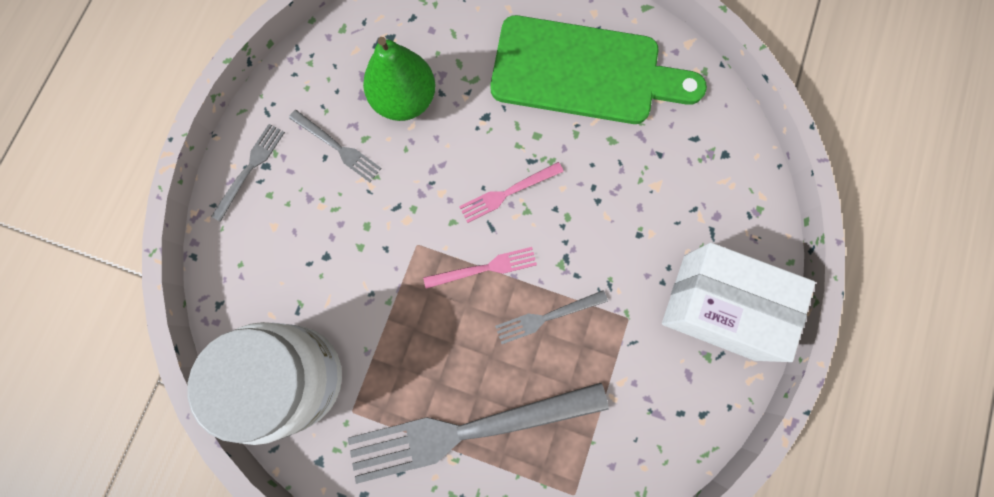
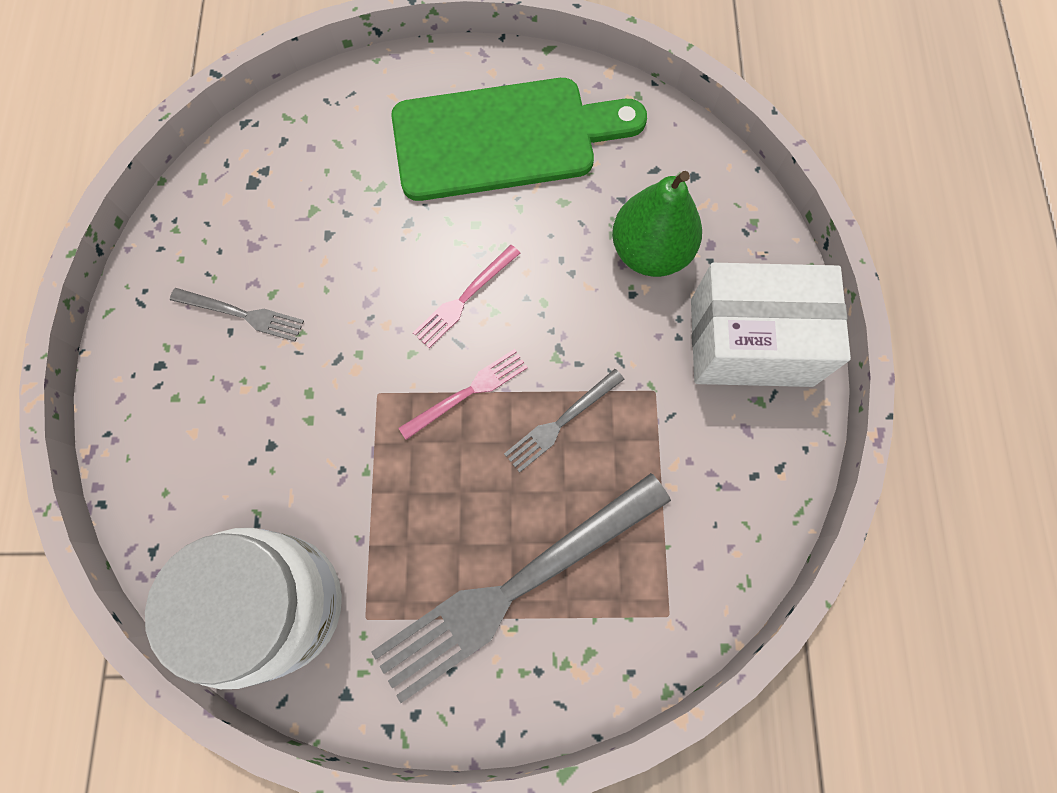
camera: 20 degrees left, 5 degrees down
(250, 169) = (140, 375): grey fork -> none
(404, 99) = (305, 234): green pear -> green pear (650, 251)

